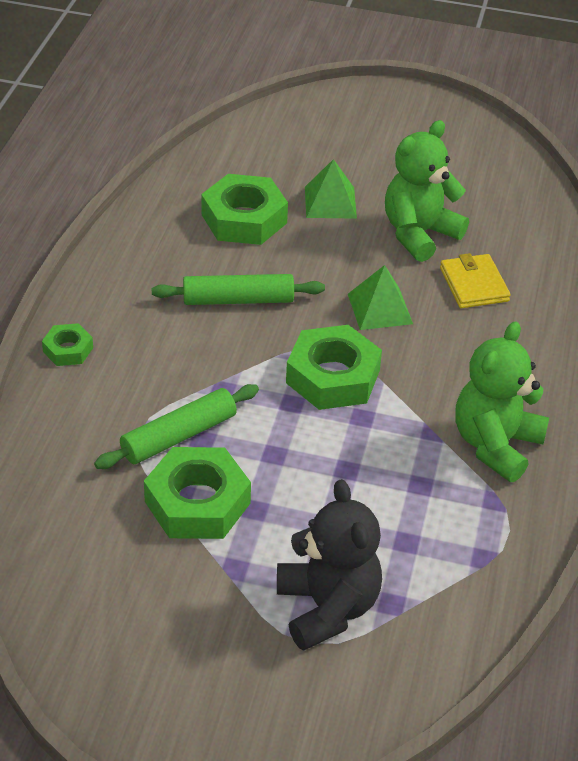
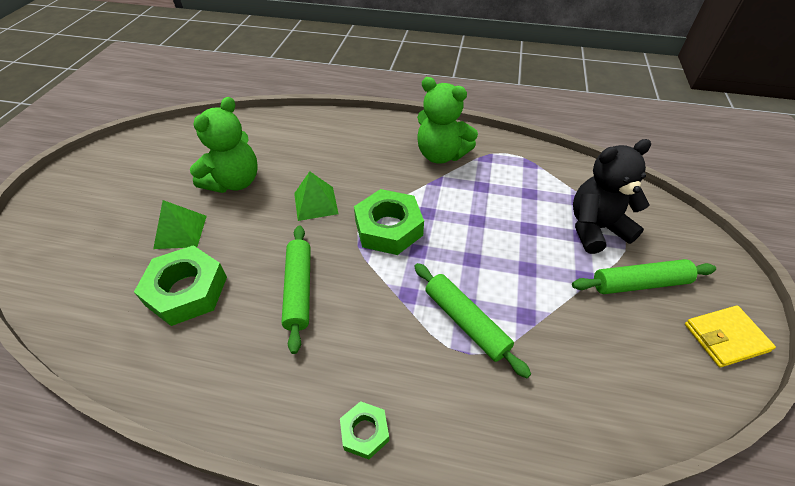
camera: 90 degrees left, 5 degrees up
(197, 502) = (532, 304): green nut -> none
(220, 629) = (639, 283): none -> green rolling pin
(419, 234) = (234, 182): green teddy bear -> green teddy bear turned 105 degrees counterclockwise
(474, 284) = (294, 158): yellow wallet -> yellow wallet (725, 337)

